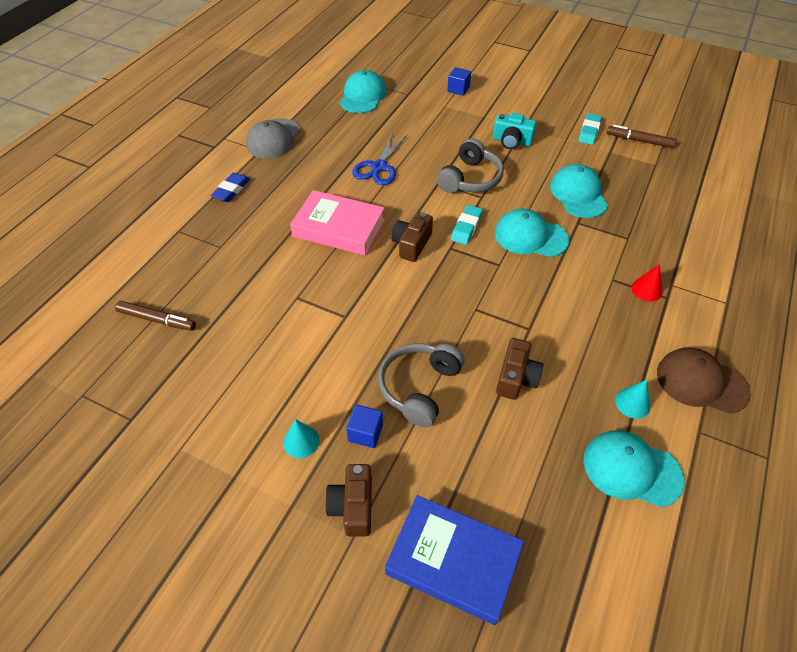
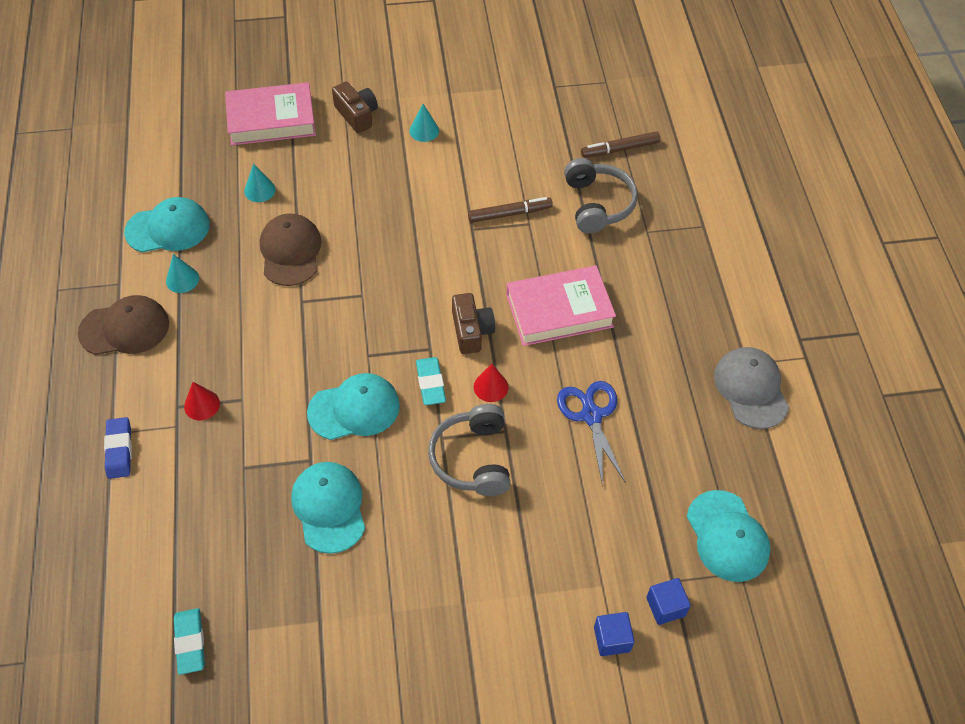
camera: 145 degrees right, 5 degrees up
(231, 190) = (711, 295): blue eraser -> blue eraser (119, 450)
(365, 433) = (382, 157): blue cube -> blue cube (665, 607)
(419, 387) = (365, 205): grey headphones -> grey headphones (597, 204)
(427, 207) = (491, 387): none -> red cone
(453, 561) = (271, 120): blue book -> pink book
(511, 141) = (463, 562): turquoise camera -> none
(514, 464) = (259, 190): none -> turquoise cone
(516, 378) = (290, 251): brown camera -> brown cap
(578, 194) = (329, 507): turquoise cap -> turquoise cap turned 150 degrees counterclockwise
(589, 132) = (367, 651): turquoise eraser -> turquoise eraser (190, 642)
(639, 141) = (286, 673): brown marker -> brown marker (510, 214)

